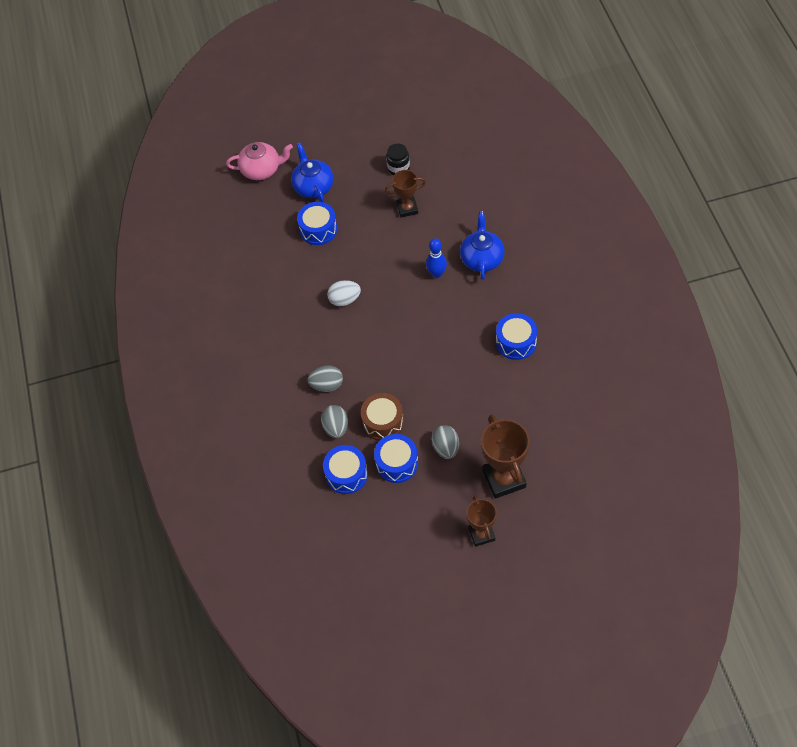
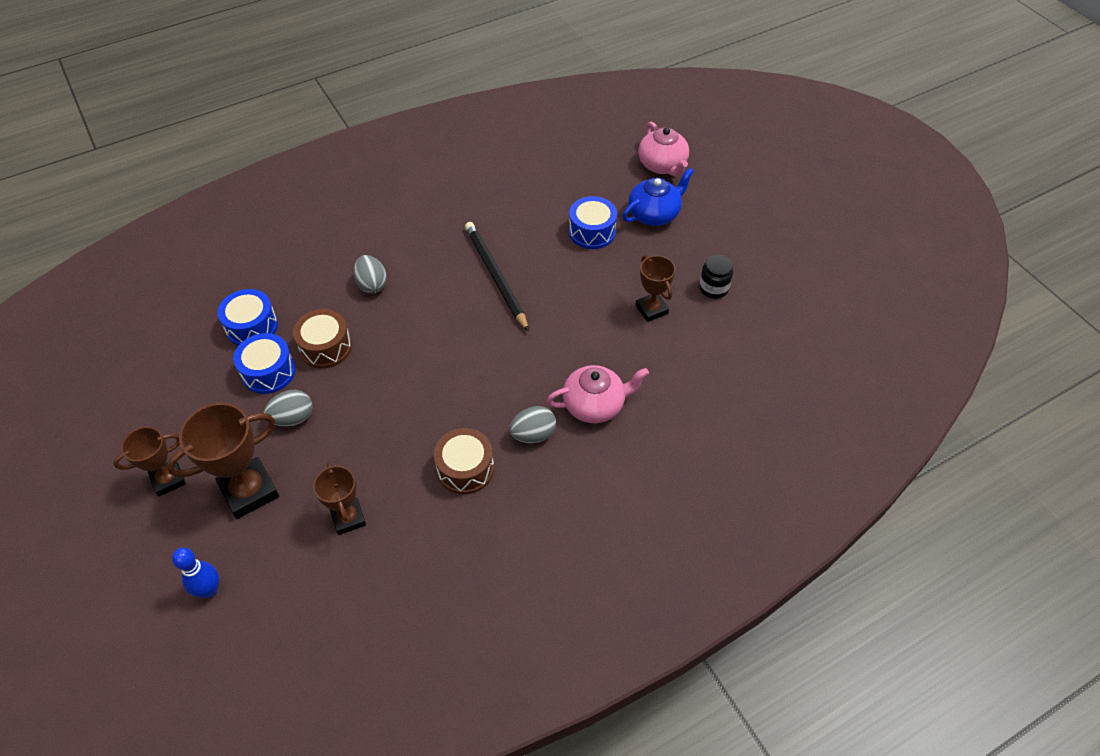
camera: 70 degrees right, 5 degrees down
(336, 427) = (314, 304): grey egg -> grey egg (533, 434)
(344, 300) = (495, 276): white egg -> black pencil
(437, 274) = (557, 359): blue bowling pin -> blue bowling pin (209, 590)
(482, 258) = (594, 405): blue teapot -> pink teapot
(516, 342) = (465, 469): blue drum -> brown drum
(540, 417) = (348, 518): none -> brown trophy

